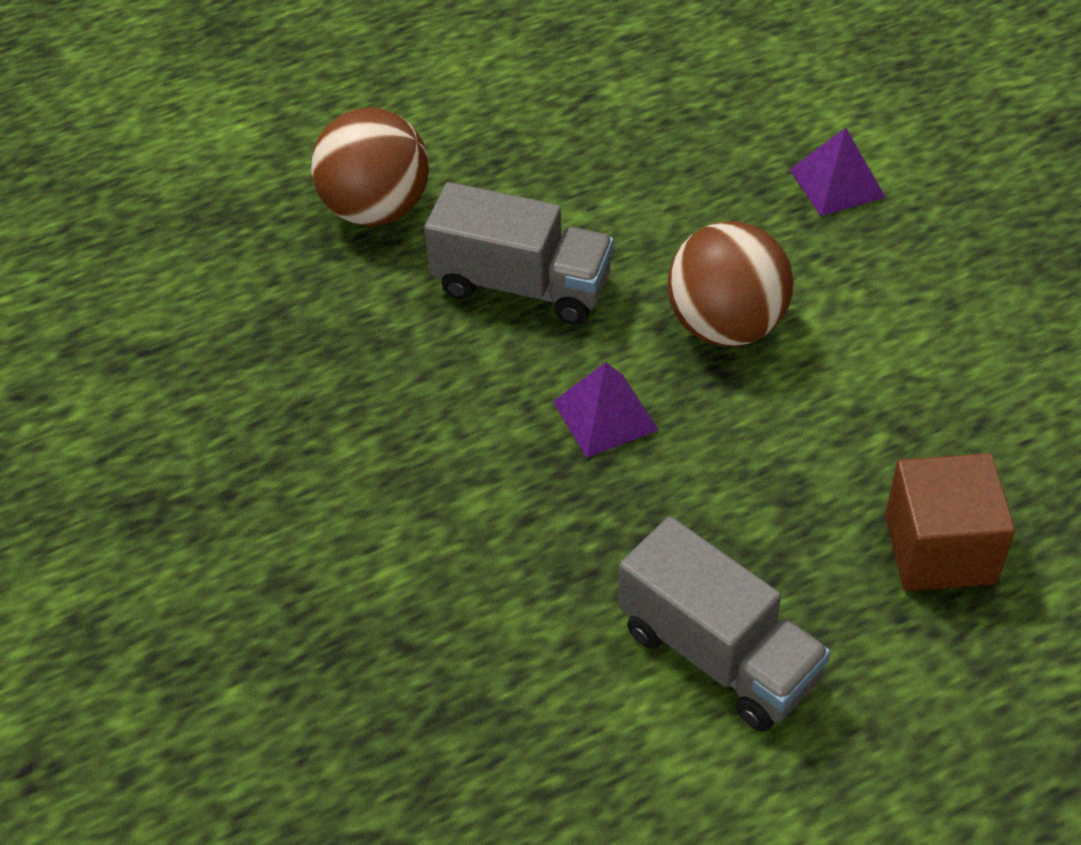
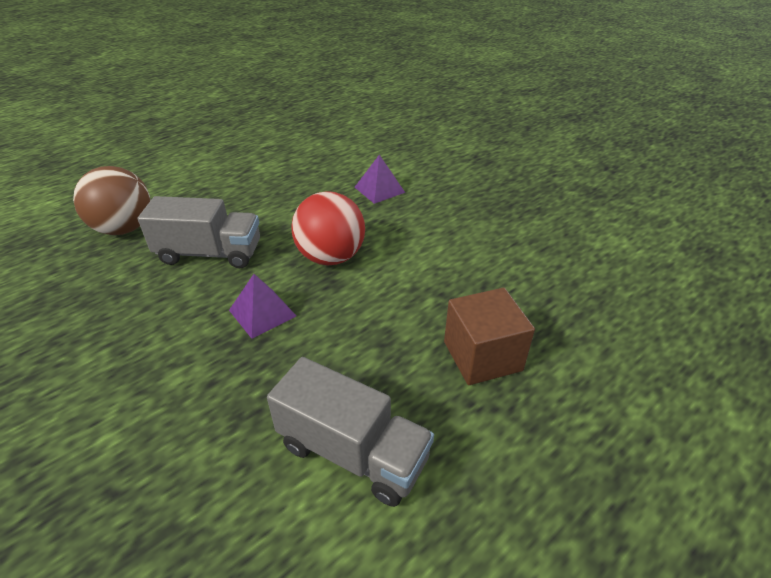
camera: 15 degrees left, 10 degrees down
(726, 325) = (331, 257): brown ball -> red ball

